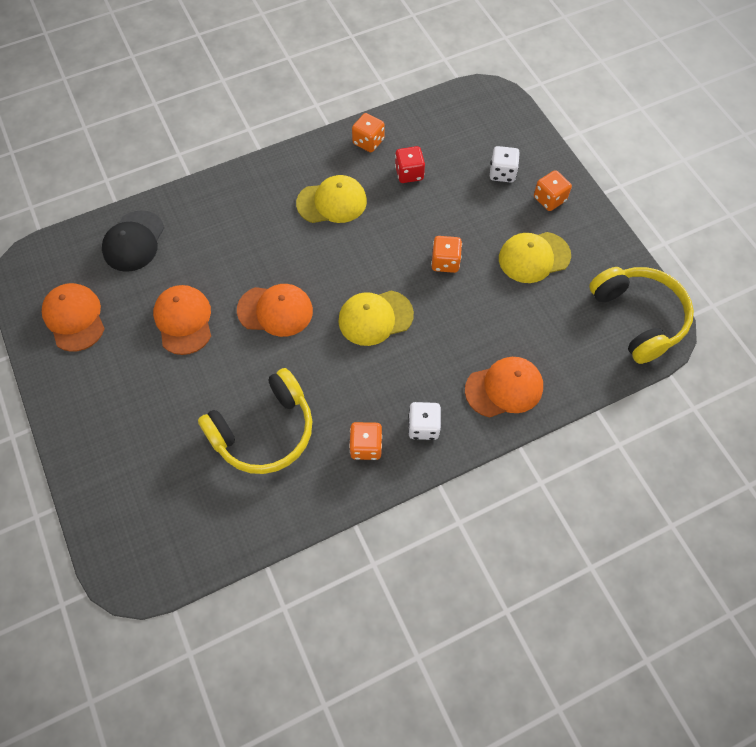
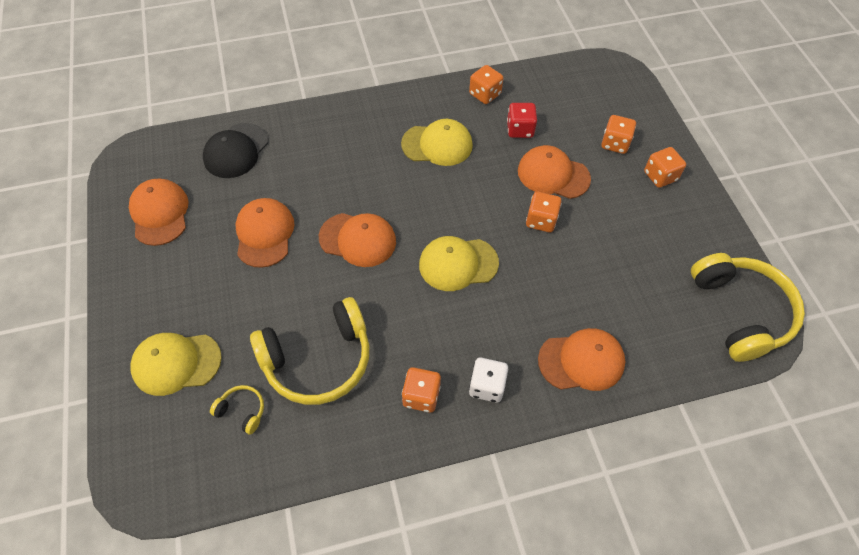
camera: 10 degrees right, 5 degrees down
(205, 490) = (242, 411): none -> yellow headphones
(449, 214) = (553, 174): none -> orange cap
(502, 173) = (615, 143): white dice -> orange dice
(534, 257) = (635, 231): yellow cap -> yellow cap (176, 363)

